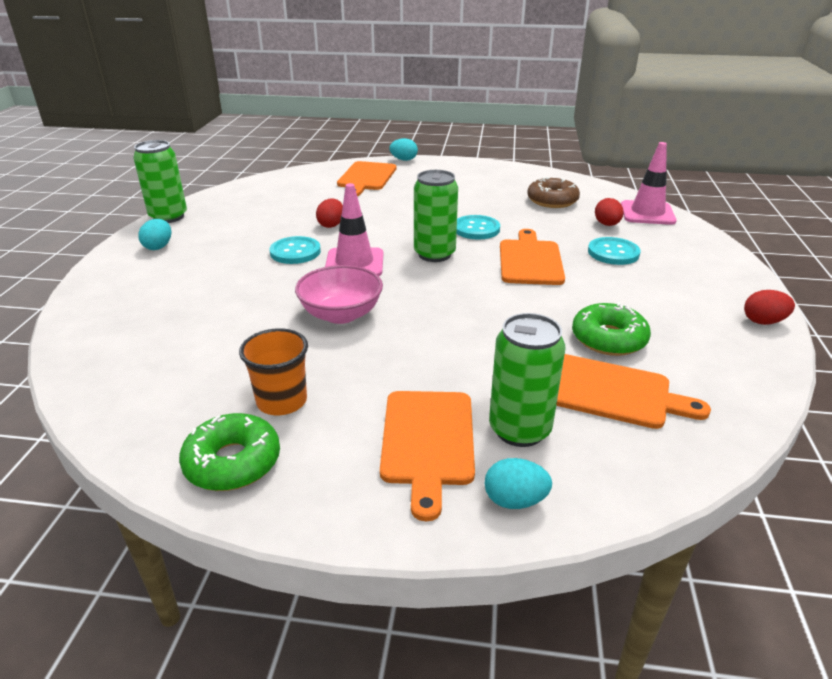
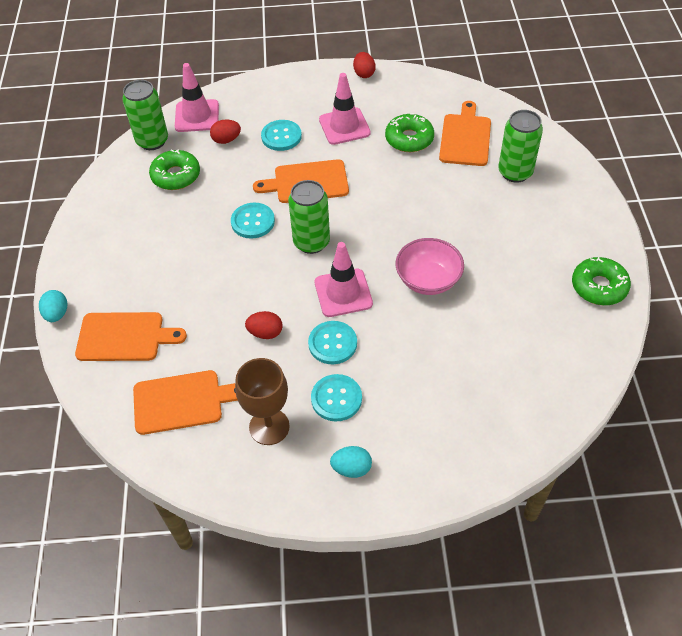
camera: 100 degrees left, 20 degrees up
(168, 217) = (274, 499): green can -> green can (152, 141)
(233, 247) = (336, 398): none -> turquoise button
(234, 219) = (269, 427): none -> brown goblet
(282, 401) = (539, 282): orange cup -> none
(428, 441) = (542, 207): orange cutting board -> orange cutting board (182, 401)
(514, 500) = (567, 170): turquoise egg -> none
(552, 200) = (176, 176): brown donut -> green donut
(635, 293) = (344, 126): none -> pink traffic cone

